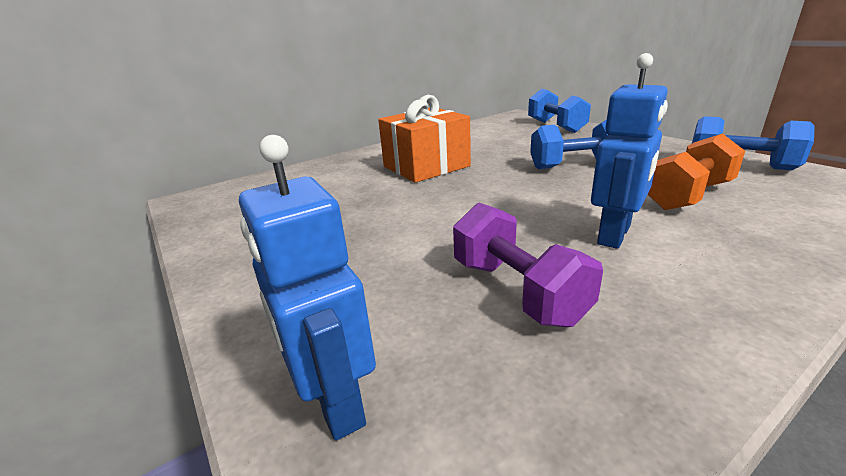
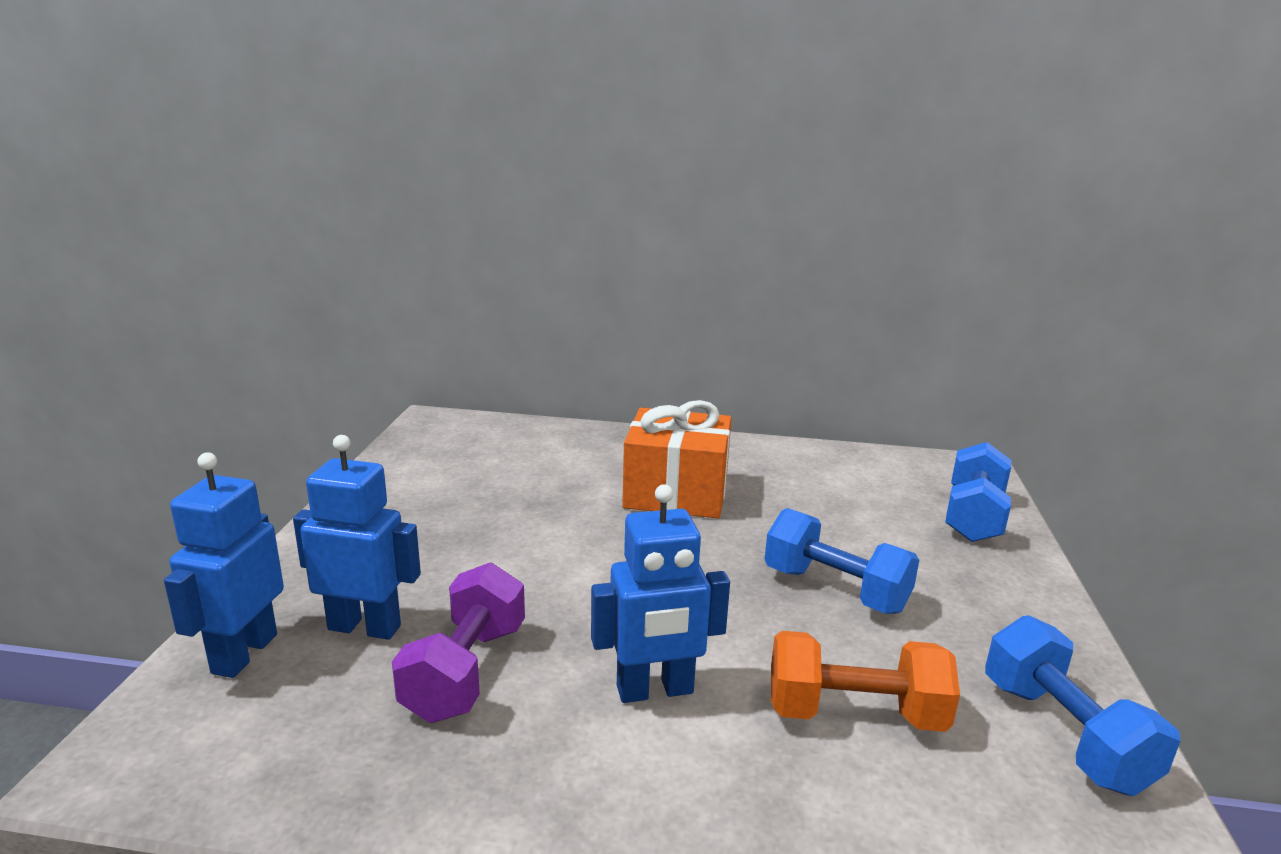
camera: 40 degrees right, 5 degrees down
(397, 316) = (365, 627): none -> blue robot

